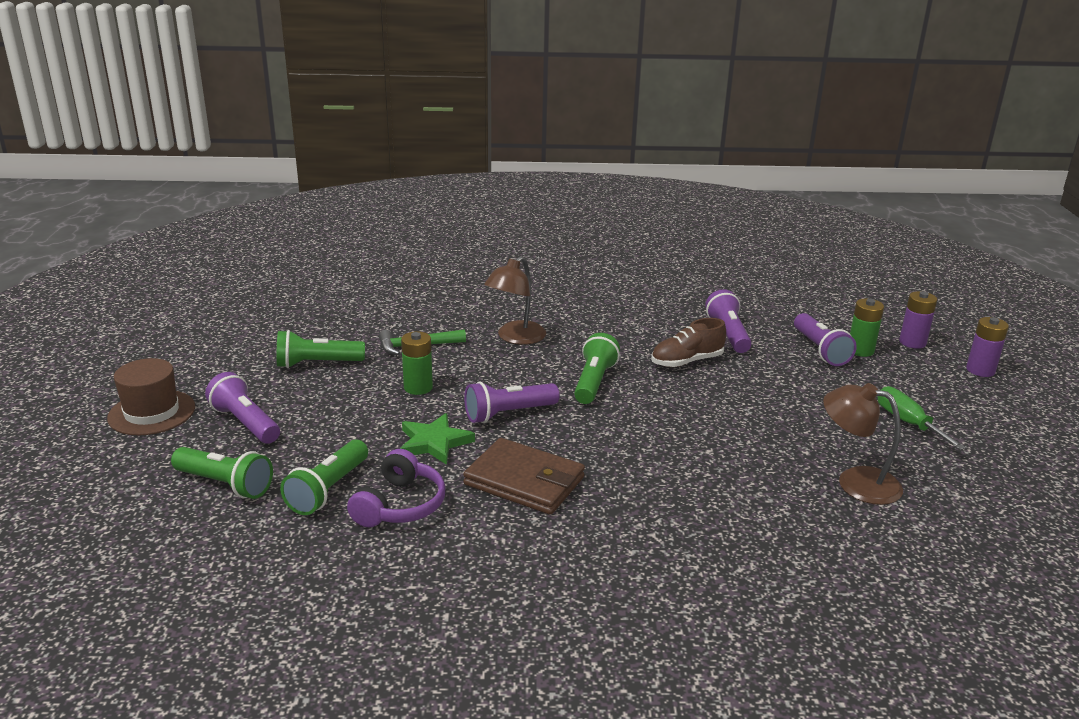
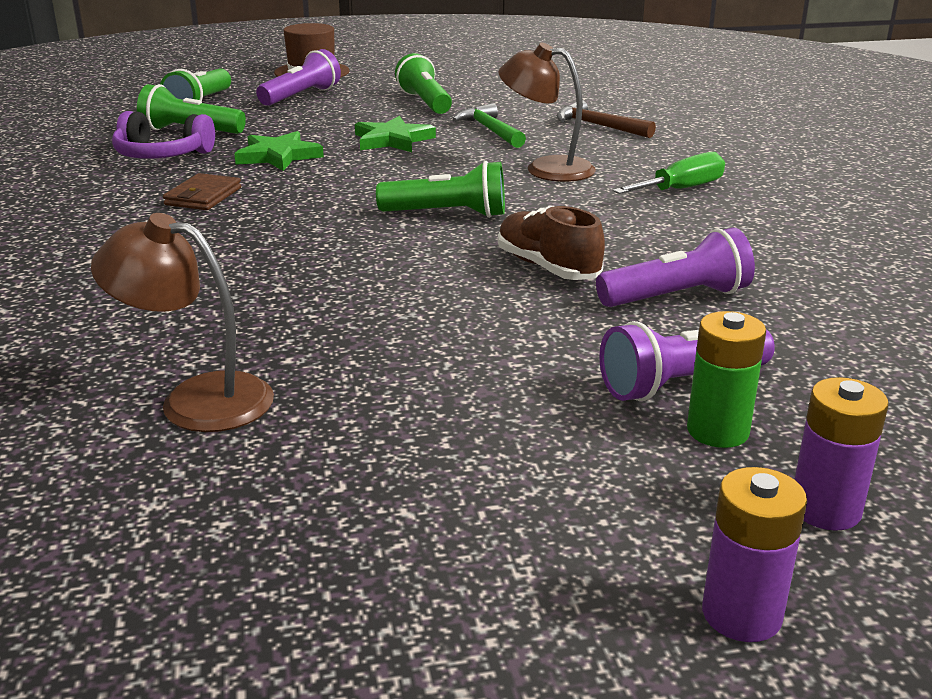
camera: 80 degrees right, 0 degrees up
(418, 387) = (392, 140): green battery -> green star
(430, 306) = (598, 126): none -> brown hammer
(508, 414) = (348, 179): purple flashlight -> none
(524, 481) = (203, 196): brown wallet -> brown wallet, size x0.58
(856, 482) = (196, 399): brown lamp -> brown lamp turned 90 degrees counterclockwise
(907, 423) = (413, 469): green screwdriver -> green screwdriver (680, 189)

